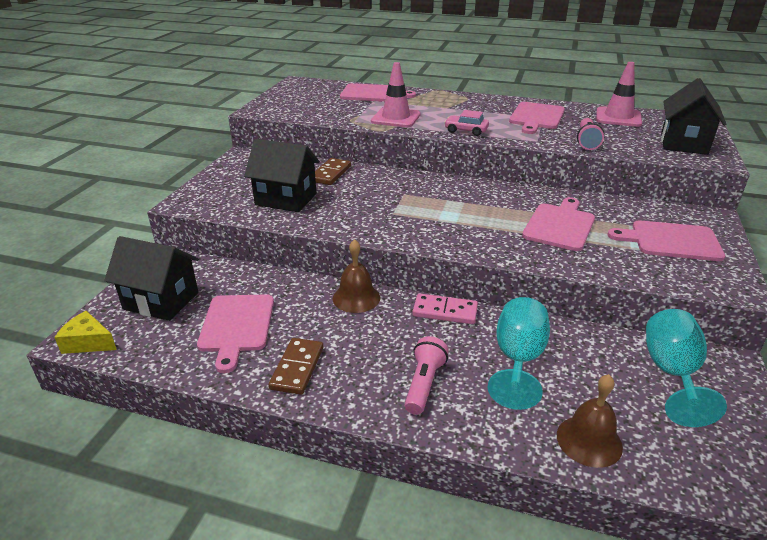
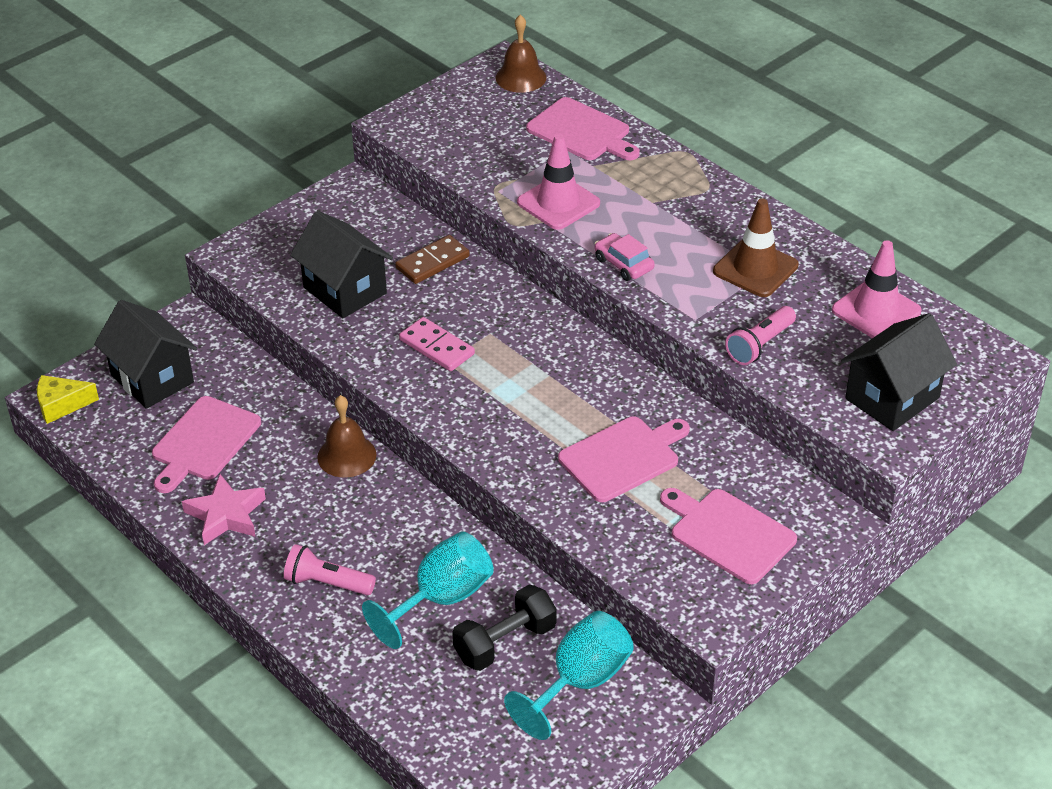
camera: 30 degrees right, 10 degrees up
(88, 342) = (61, 405): yellow cheese -> yellow cheese turned 60 degrees counterclockwise
(297, 368) = (226, 515): brown domino -> pink star
(424, 384) = (327, 583): pink flashlight -> pink flashlight turned 120 degrees counterclockwise
(445, 311) = (423, 512): pink domino -> pink domino (437, 347)
(536, 117) = (755, 268): pink cutting board -> brown traffic cone
(589, 441) = (421, 702): brown bell -> brown bell (521, 77)
(593, 369) = (505, 642): none -> black dumbbell

